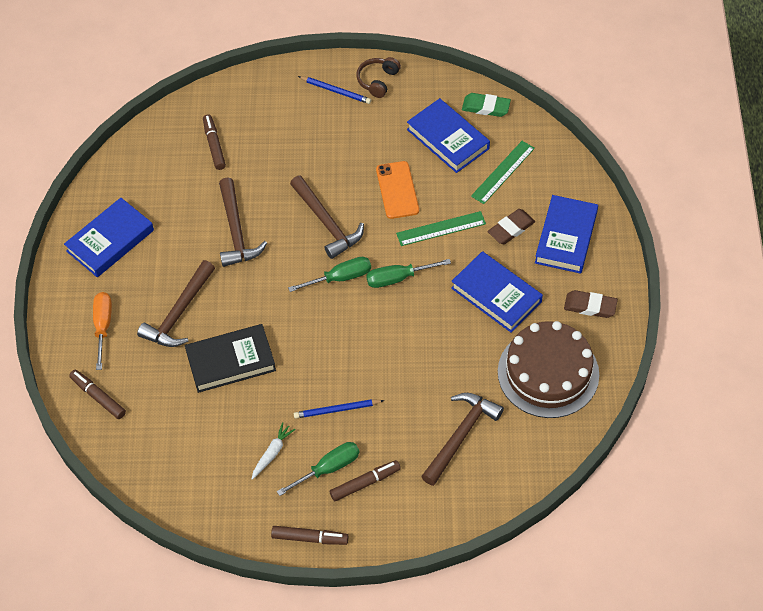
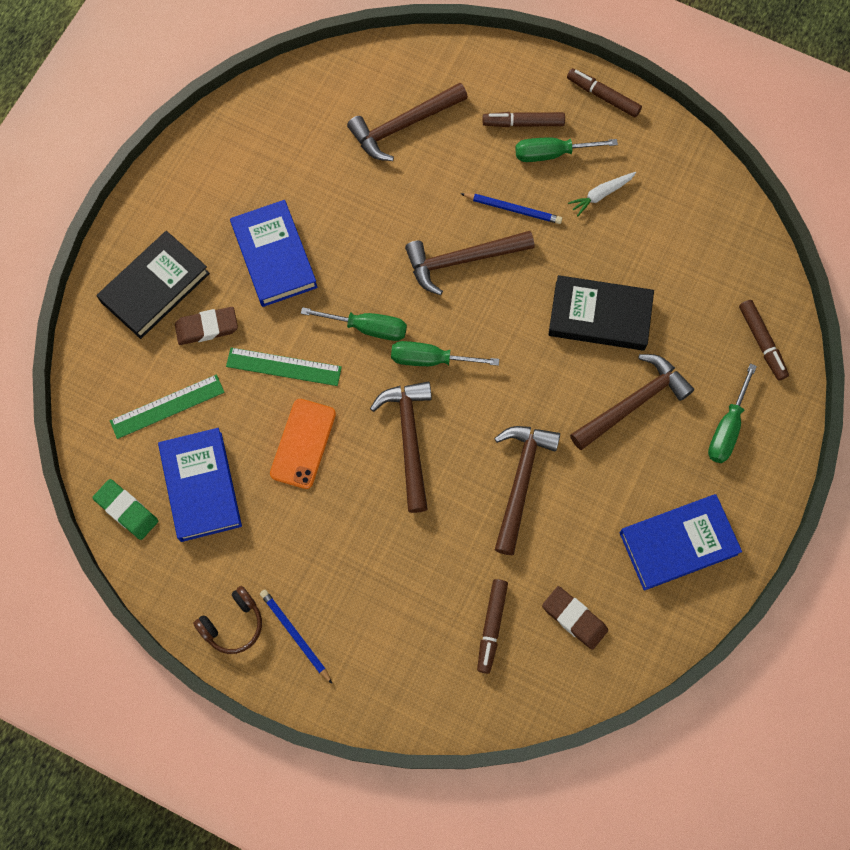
camera: 155 degrees left, 15 degrees up
(103, 327) = (727, 427): orange screwdriver -> green screwdriver
(355, 354) = (462, 260): none -> brown hammer
(548, 373) = (277, 147): brown cake -> none
(566, 237) = (155, 287): blue book -> black book
(590, 306) = (186, 197): brown eraser -> brown eraser (574, 618)

